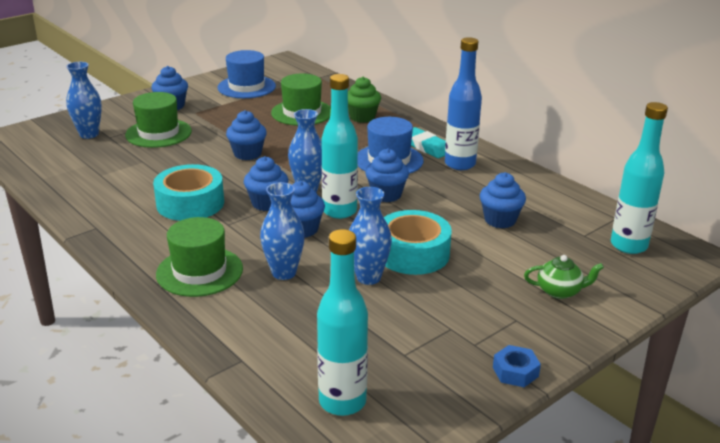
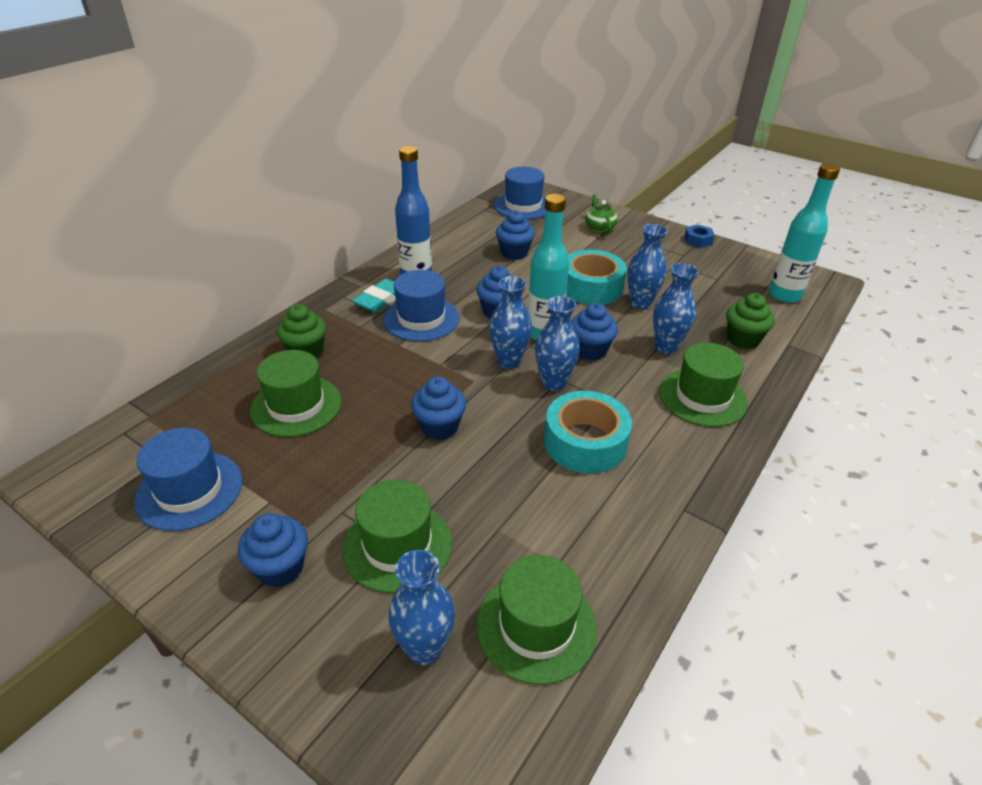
camera: 105 degrees left, 10 degrees up
(69, 162) = (536, 626): none -> green hat
(267, 203) = (553, 383): blue cupcake -> blue vase
(269, 328) = (743, 339): none -> green cupcake
(628, 245) = (523, 205): turquoise bottle -> blue hat

